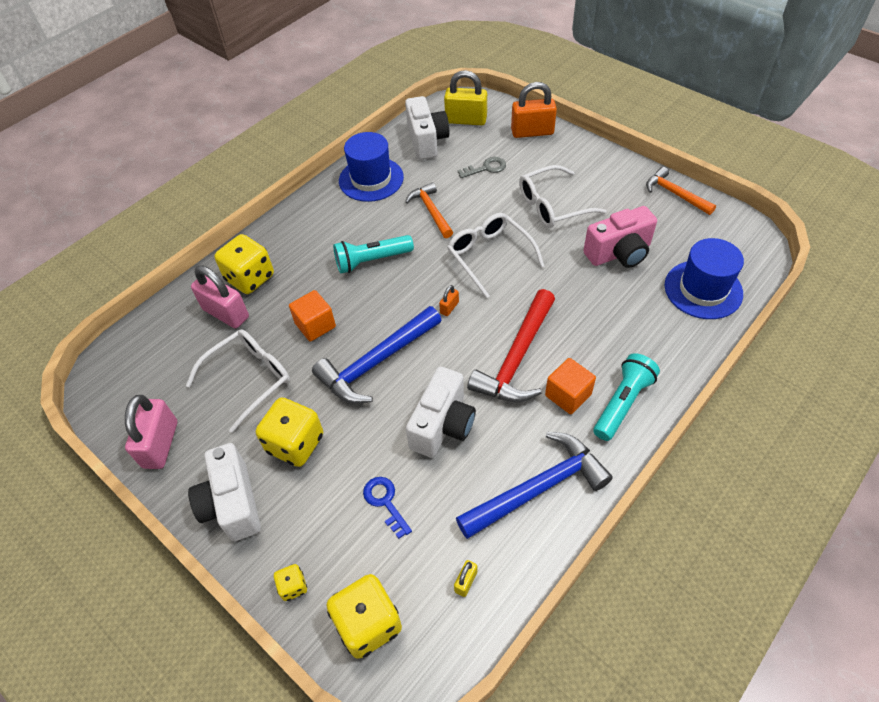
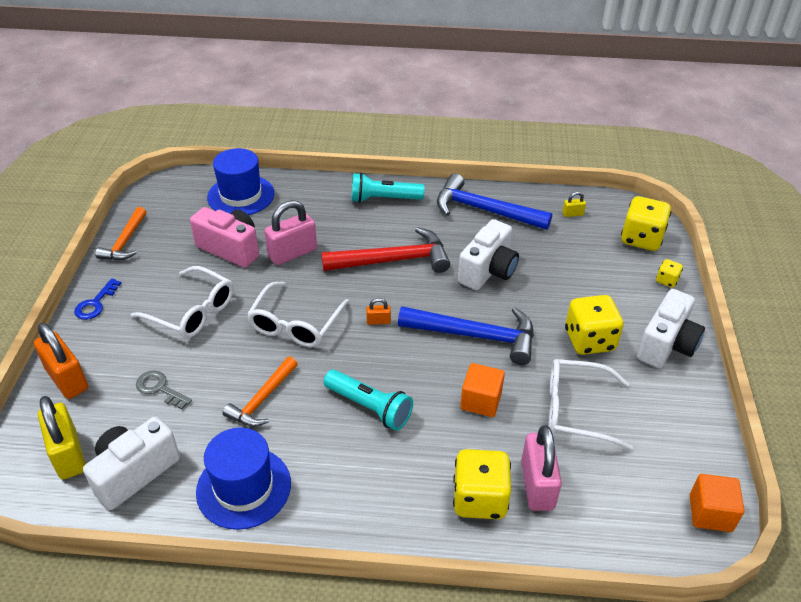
camera: 130 degrees left, 10 degrees down
(160, 444) = (688, 426): pink padlock -> pink padlock (292, 253)
(385, 502) = (571, 269): blue key -> blue key (95, 304)
(443, 425) = (488, 271): white camera -> white camera turned 135 degrees clockwise
(568, 395) = (401, 224): orange cube -> orange cube (710, 513)

